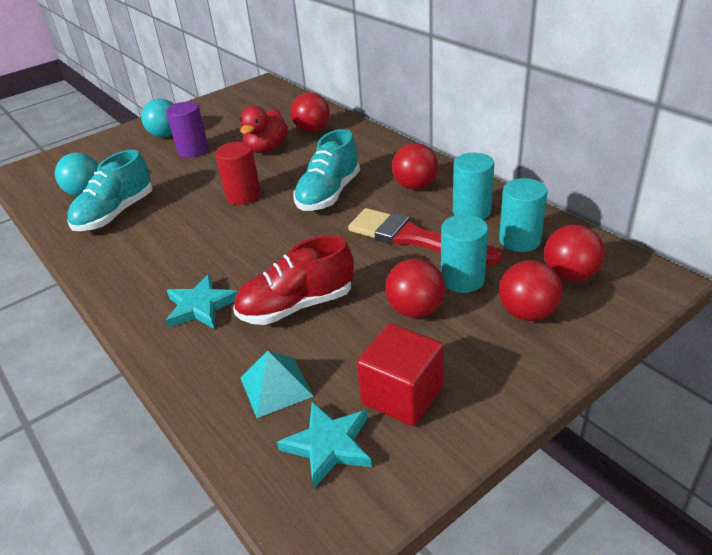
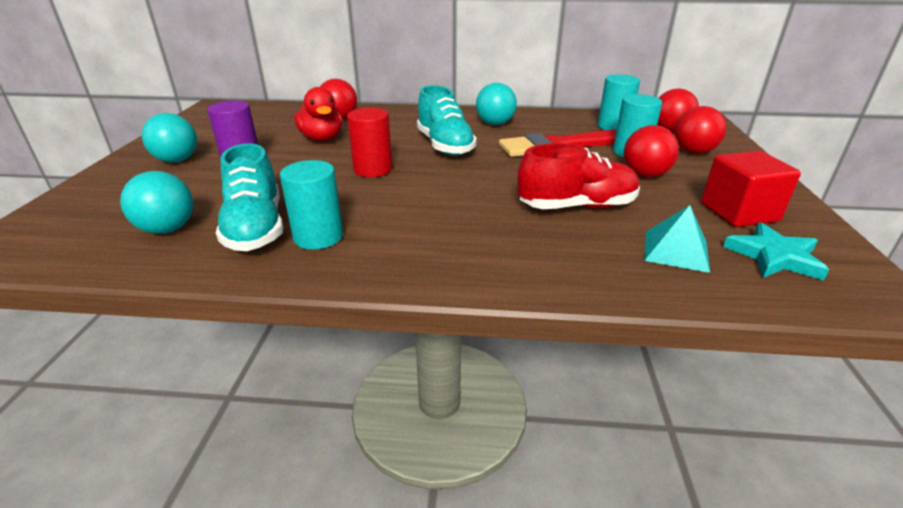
camera: 50 degrees left, 5 degrees down
(200, 306) = (509, 242): turquoise star -> none
(296, 306) = (577, 206): red shoe -> red shoe turned 120 degrees counterclockwise
(415, 186) = (495, 124): red ball -> turquoise ball
(471, 211) = (558, 124): turquoise cylinder -> turquoise cylinder (318, 237)

